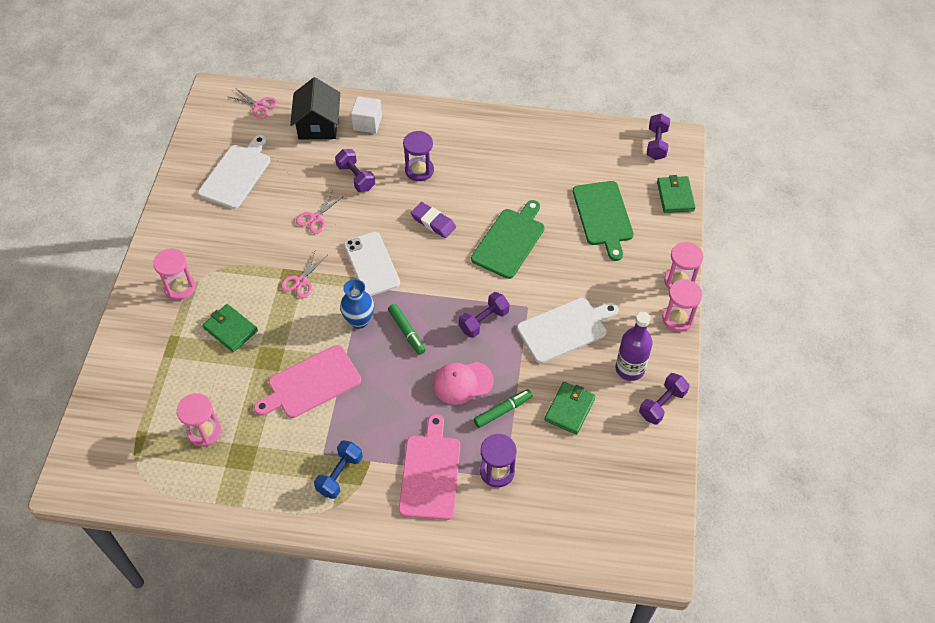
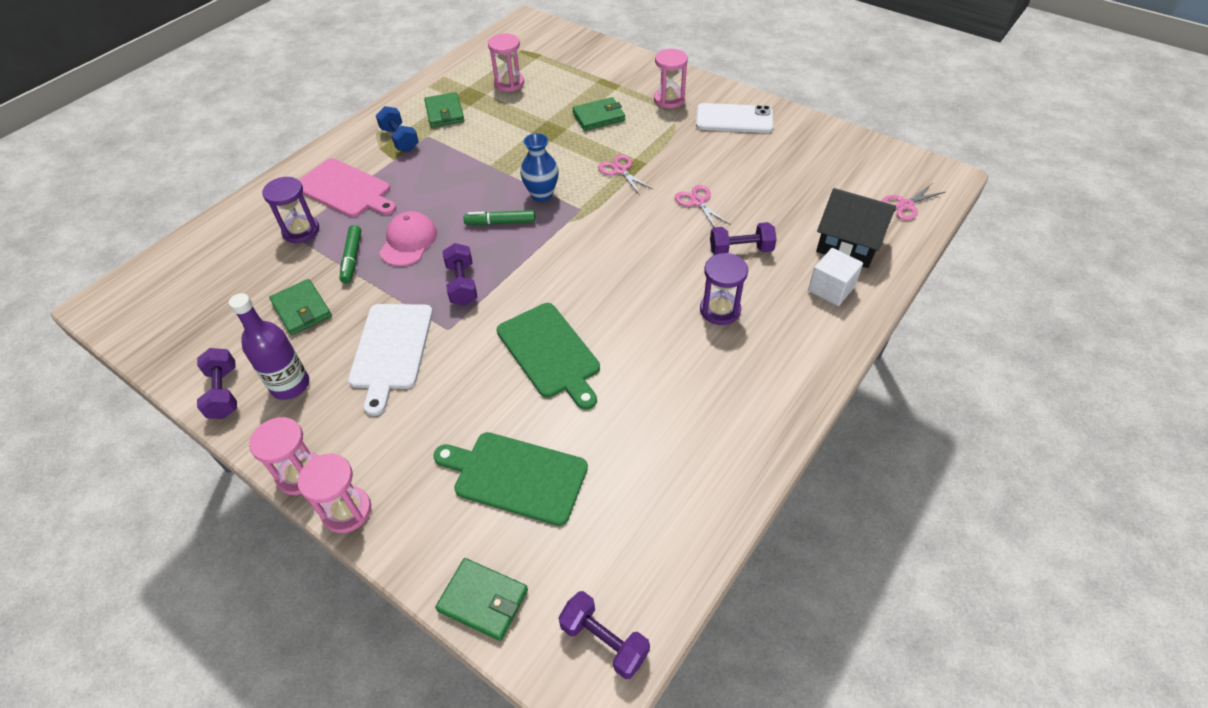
camera: 120 degrees right, 5 degrees down
(236, 174) = (798, 163): white cutting board -> none
(279, 462) = (444, 112): none -> green wallet
(311, 383) = (500, 147): pink cutting board -> none
(371, 264) = (605, 224): white phone -> white phone (734, 119)
(433, 222) = (628, 293): purple eraser -> none

